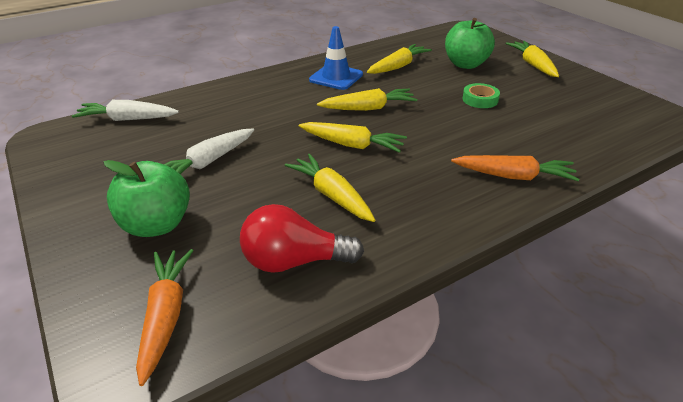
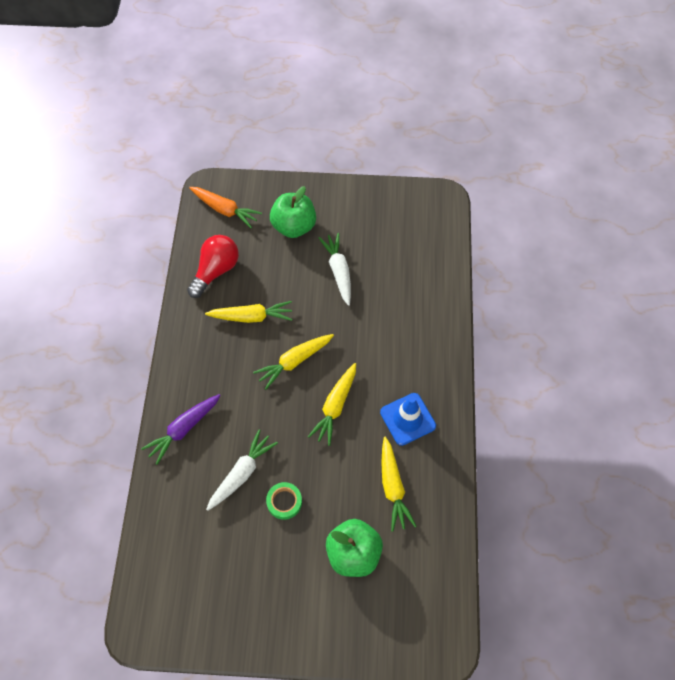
camera: 125 degrees right, 25 degrees up
(127, 119) = (435, 247): white carrot -> white carrot (242, 473)
(514, 176) = (183, 429): orange carrot -> purple carrot
(532, 65) = (306, 619): yellow carrot -> none

